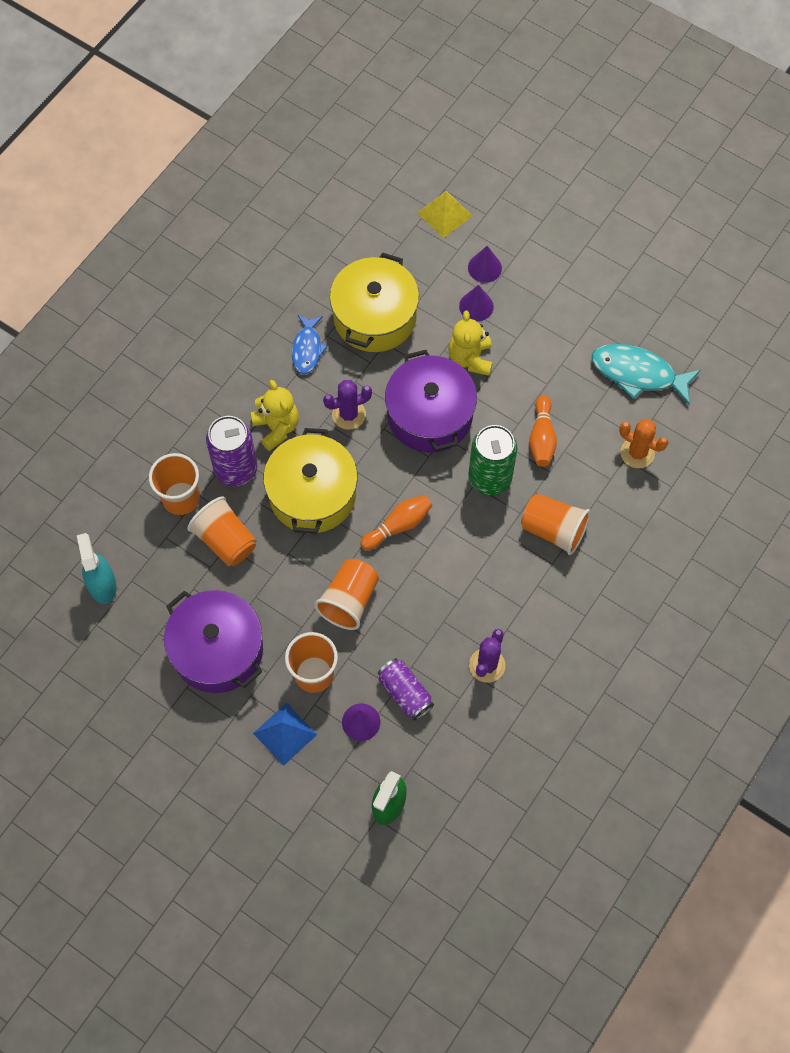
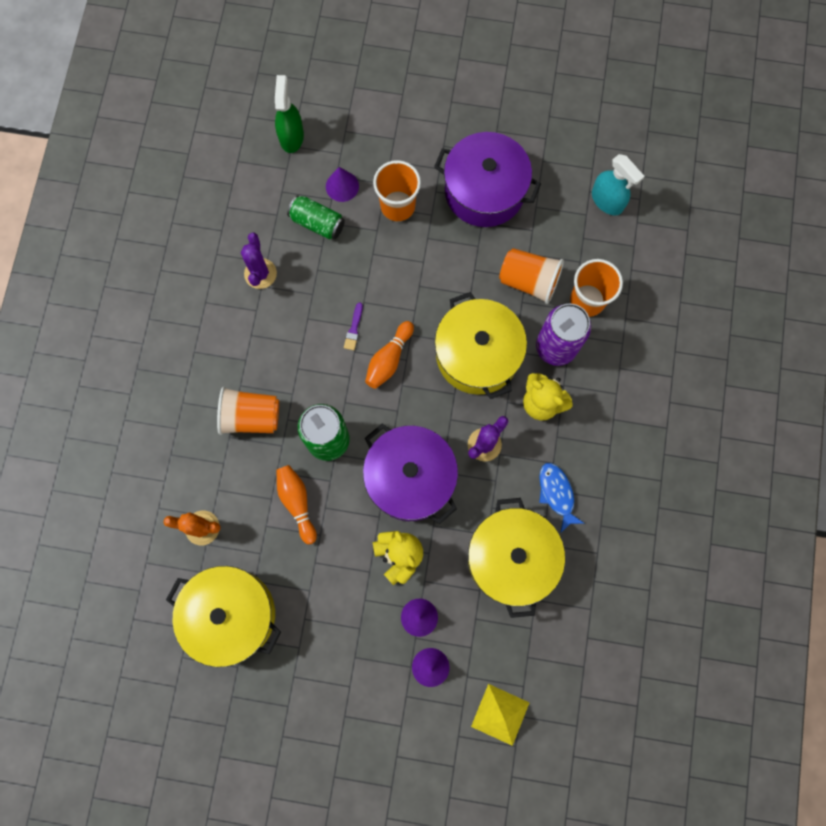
camera: 155 degrees right, 10 degrees up
(285, 734) = (397, 152): blue pyramid -> none
(349, 600) = (399, 276): orange cup -> none
(405, 693) = (317, 223): purple can -> green can
(418, 569) = (354, 329): none -> purple brush
(638, 373) = (231, 614): turquoise fish -> yellow pot

